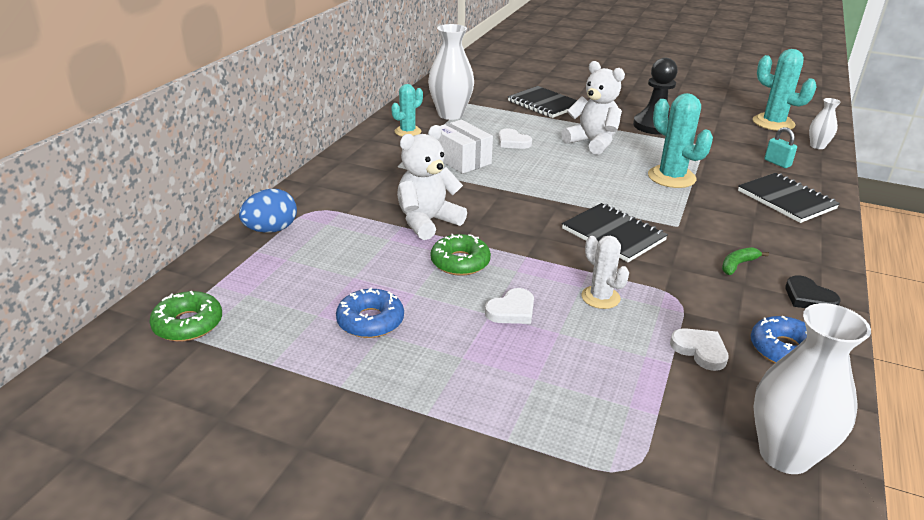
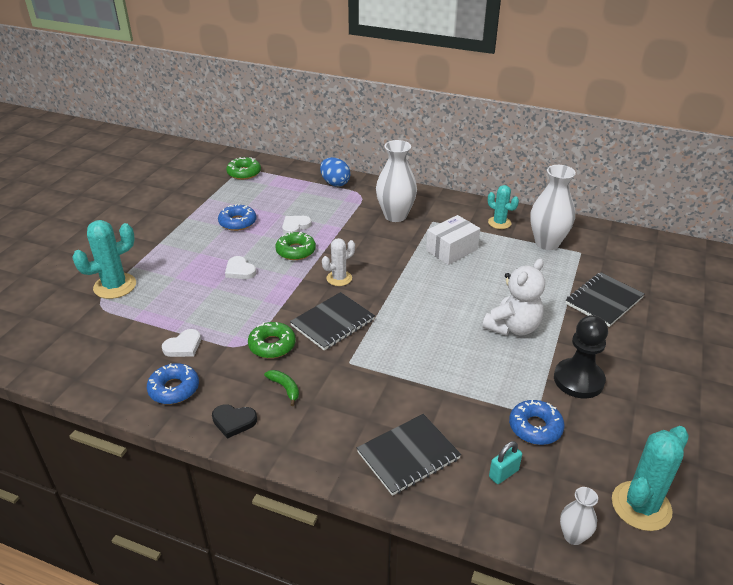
camera: 90 degrees right, 5 degrees up
(427, 222) = (348, 237): white teddy bear -> none
(513, 142) = (497, 277): white heart -> white heart (295, 226)
(600, 297) = (249, 308): white cactus -> white cactus (339, 278)
(669, 276) = (272, 345): none -> green donut
(671, 177) = (445, 373): turquoise cactus -> turquoise cactus (115, 286)
(719, 147) = (535, 427): none -> blue donut
(784, 454) = (85, 364): white vase -> white vase (395, 216)
(808, 298) = (233, 421): black heart -> black heart turned 135 degrees counterclockwise

